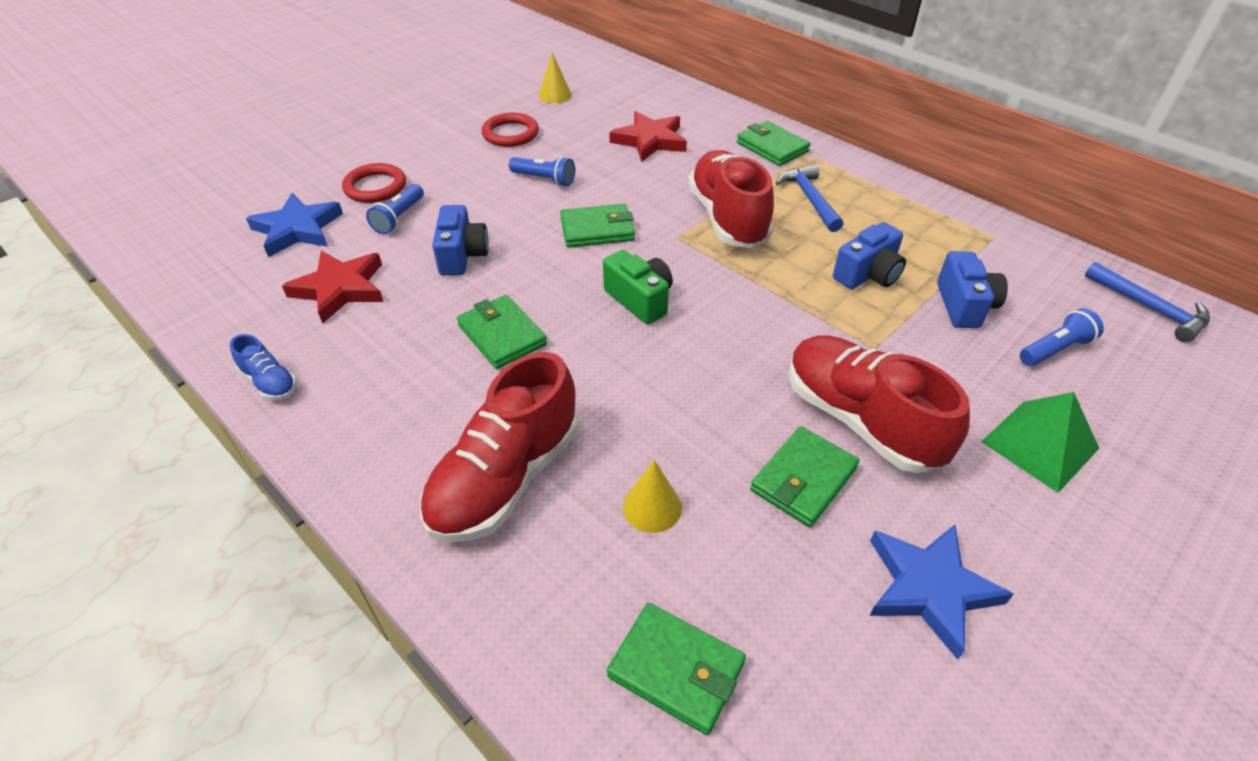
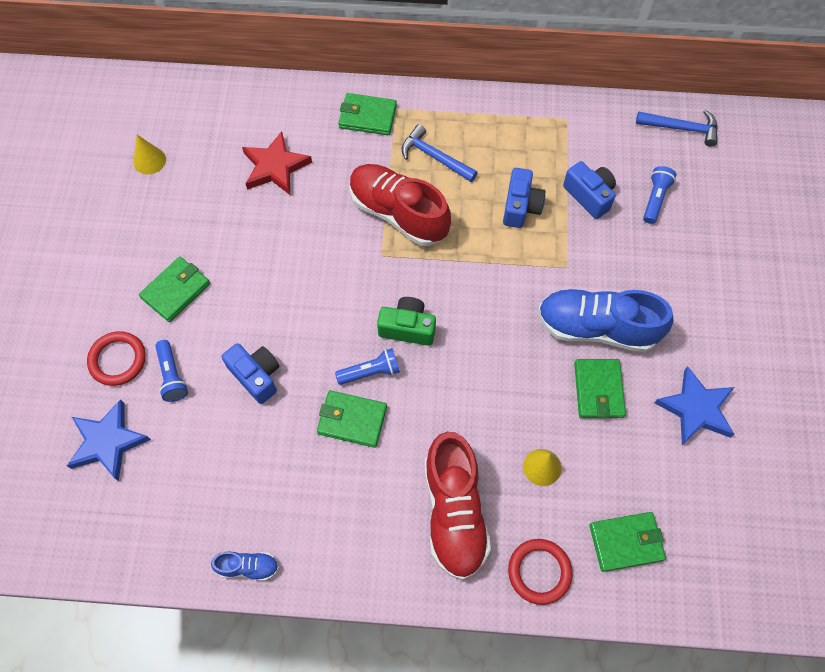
camera: 40 degrees left, 20 degrees up
(340, 289) = (205, 466): red star -> none
(510, 134) = (161, 230): red ring -> red ring (539, 572)
(544, 179) = (238, 262): blue flashlight -> blue flashlight (371, 372)
(597, 230) = (323, 286): green wallet -> green wallet (176, 291)
(860, 420) = (597, 328): red shoe -> blue shoe
(1039, 445) = (688, 278): green pyramid -> none

